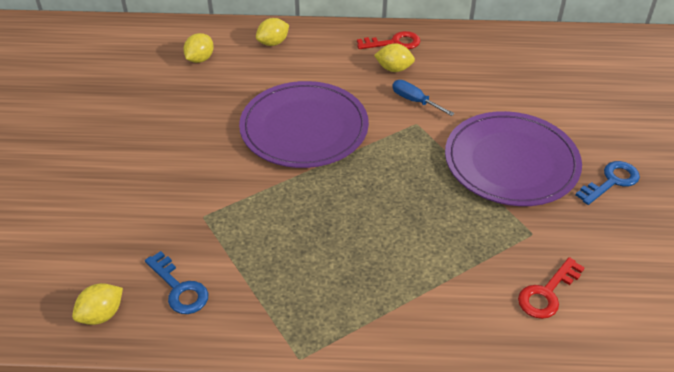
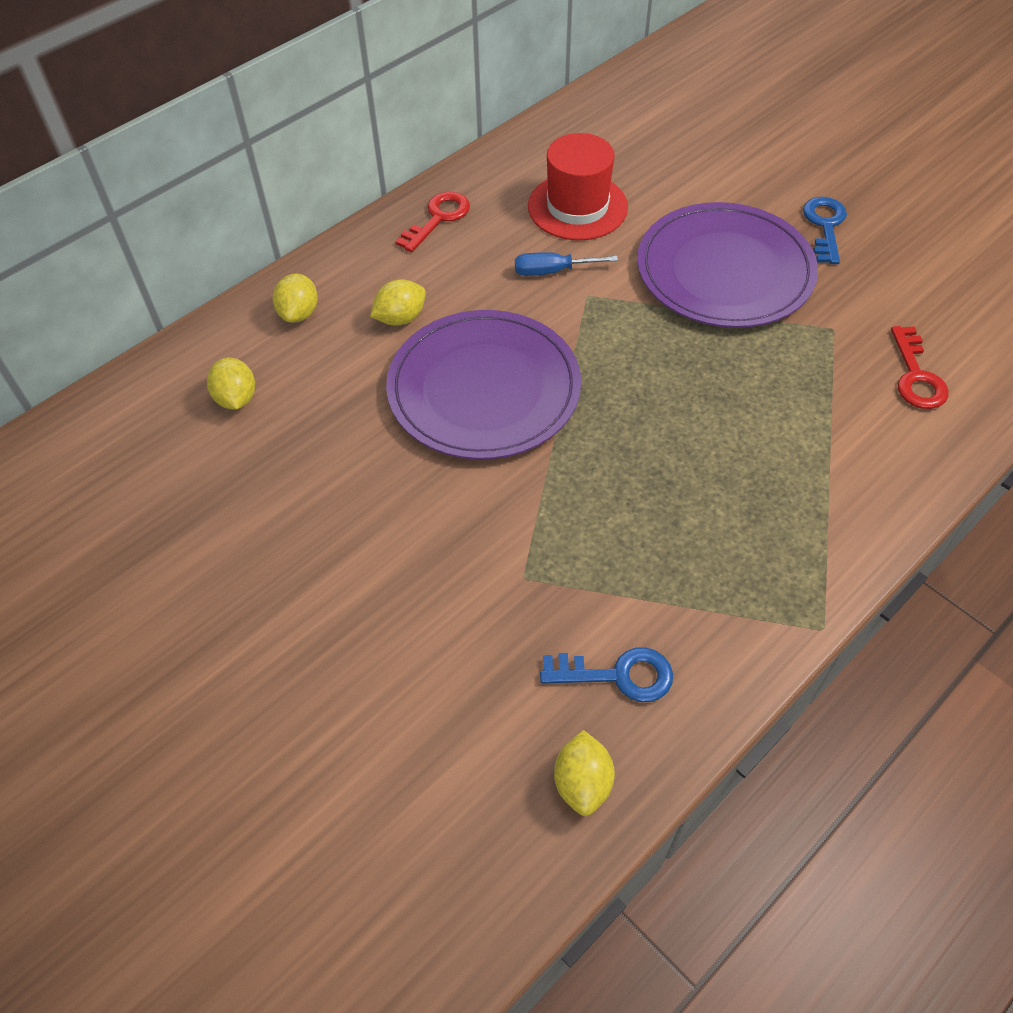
camera: 45 degrees left, 10 degrees up
(394, 69) = (480, 249): yellow lemon -> yellow lemon (400, 318)
(474, 81) = (577, 207): none -> red hat

